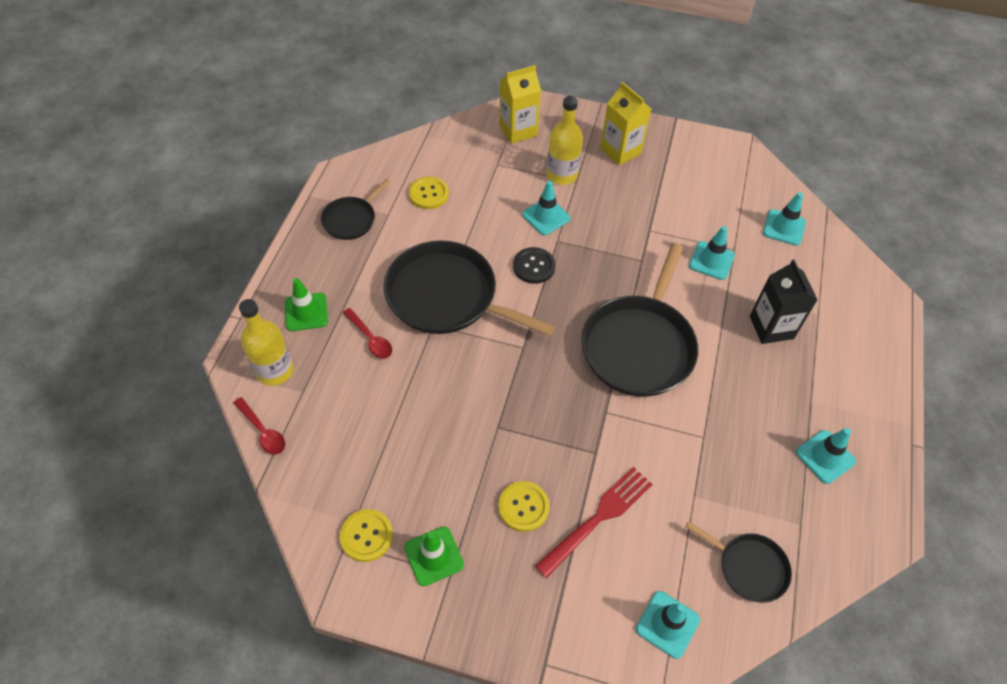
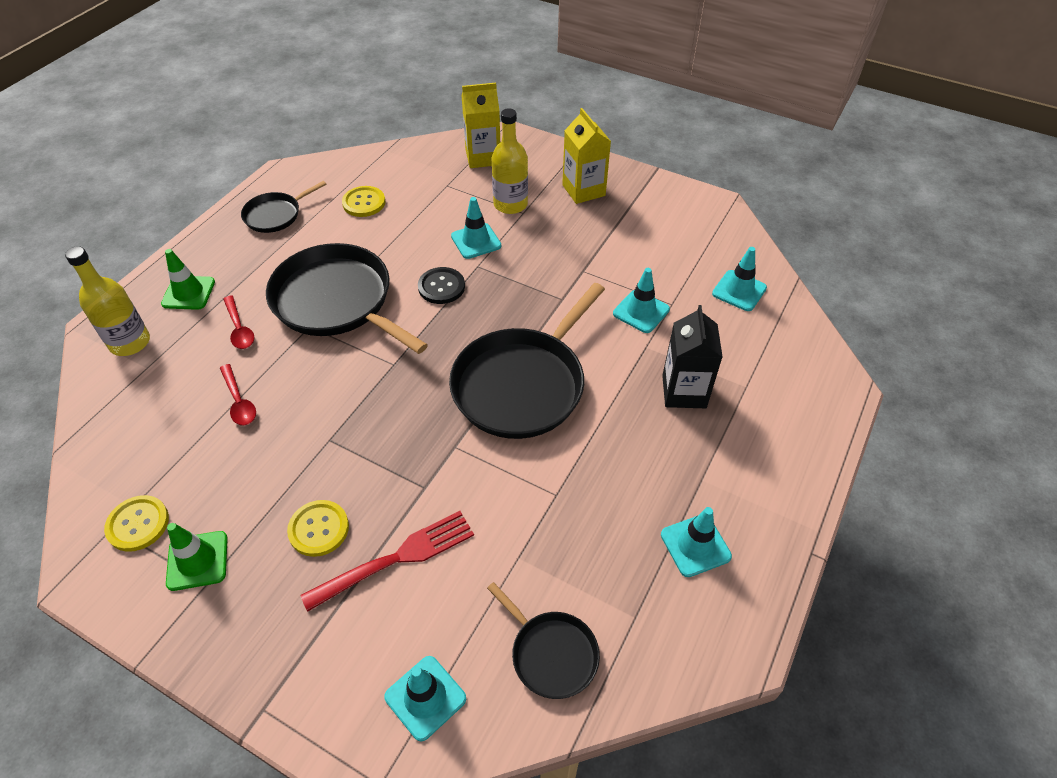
camera: 15 degrees right, 5 degrees down
(263, 431) = (88, 398): red spoon -> red spoon (239, 401)

